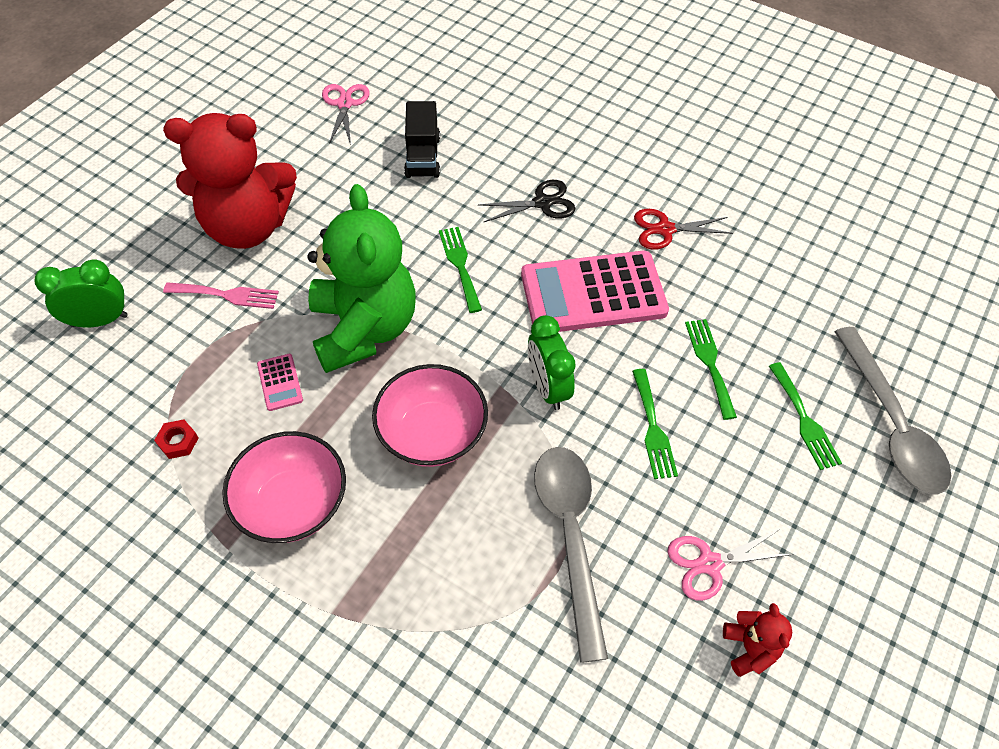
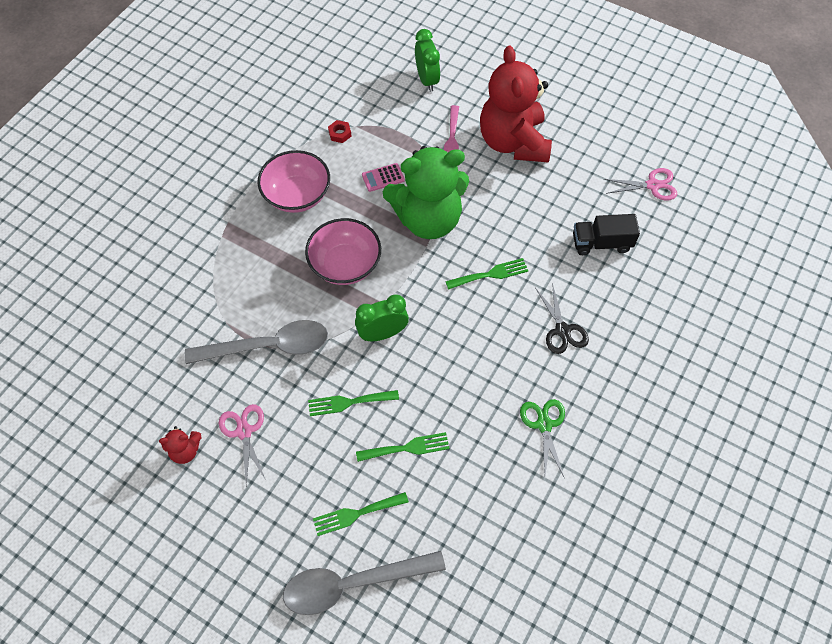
camera: 90 degrees right, 5 degrees up
(593, 293) = (470, 366): pink calculator -> none
(665, 229) = (544, 425): red scissors -> green scissors

